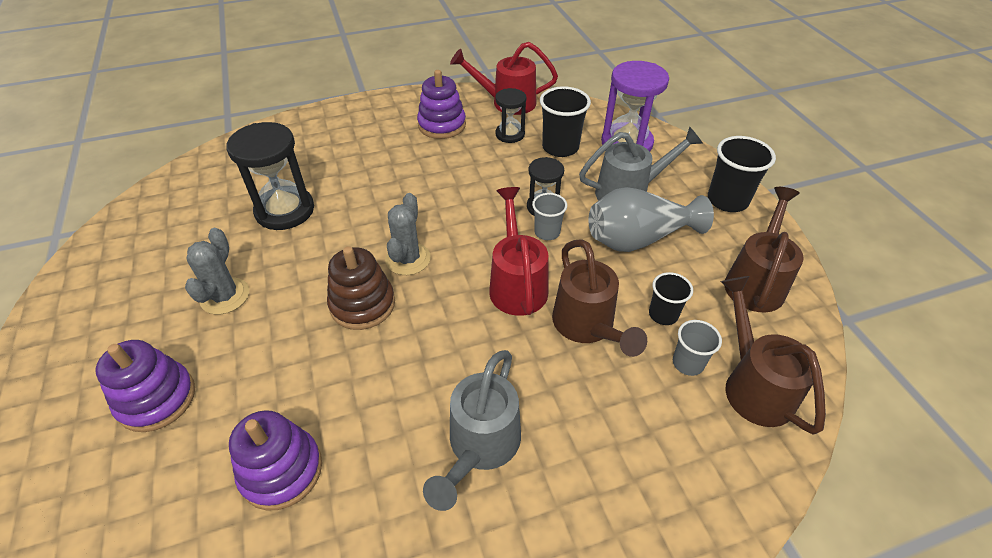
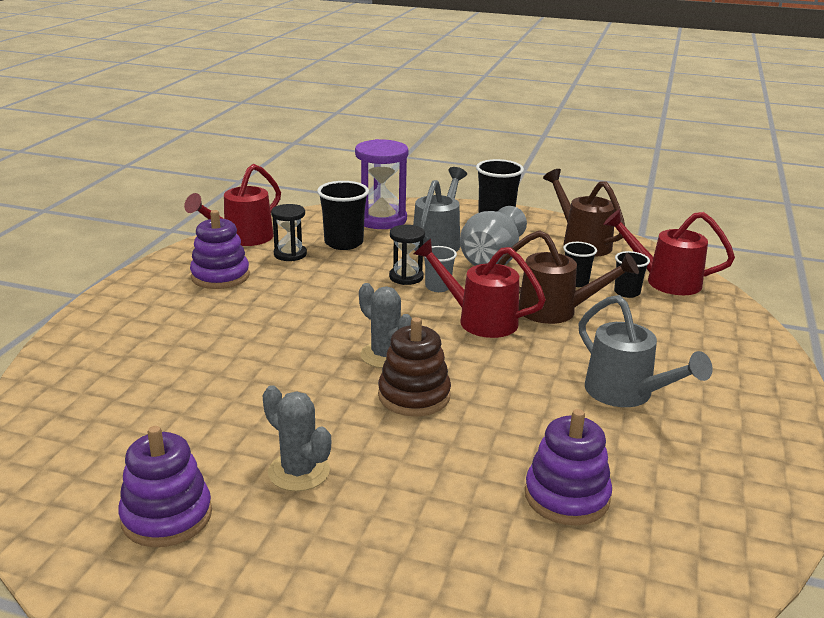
camera: 55 degrees left, 20 degrees down
(157, 399) = (401, 554): purple stacking toy -> purple stacking toy (167, 516)
(285, 210) = (213, 398): black hourglass -> none
(688, 363) = (627, 292): grey cup -> black cup
(753, 385) = (665, 281): brown watering can -> red watering can

